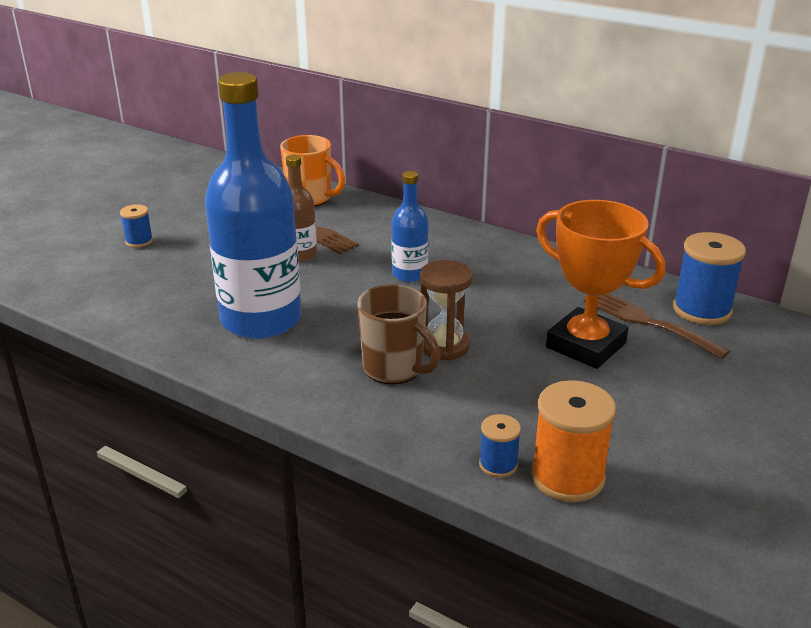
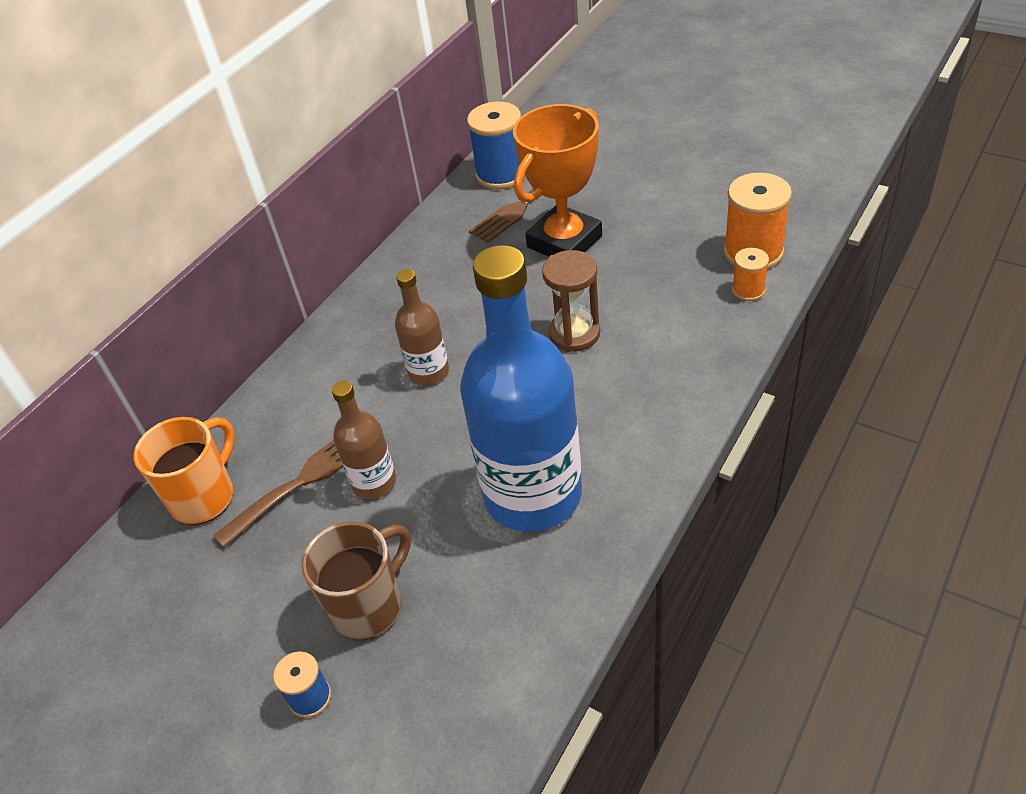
camera: 85 degrees left, 15 degrees up
(394, 369) = (619, 366): brown mug -> brown mug (368, 606)
(409, 274) = (428, 372): blue bottle -> brown bottle
(498, 465) = (748, 290): blue spool -> orange spool

